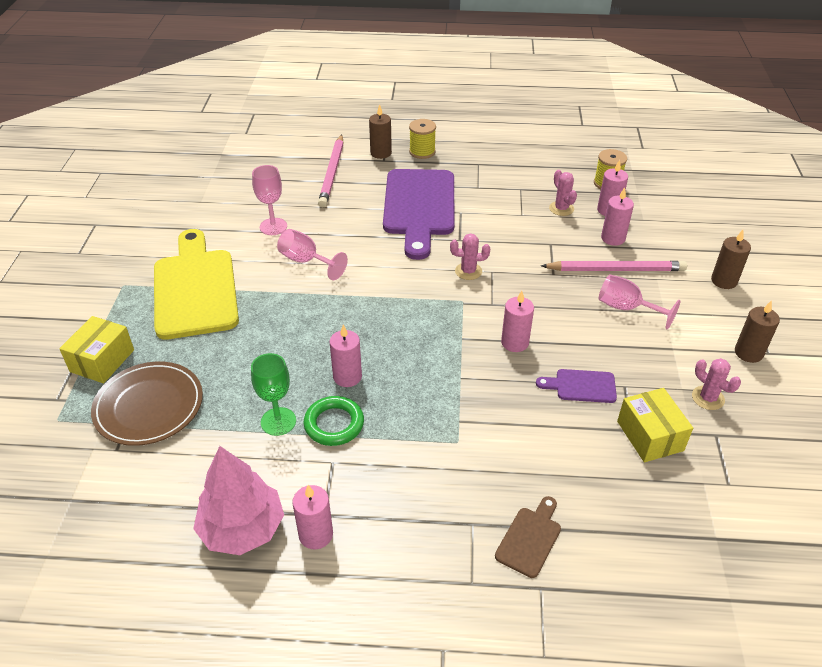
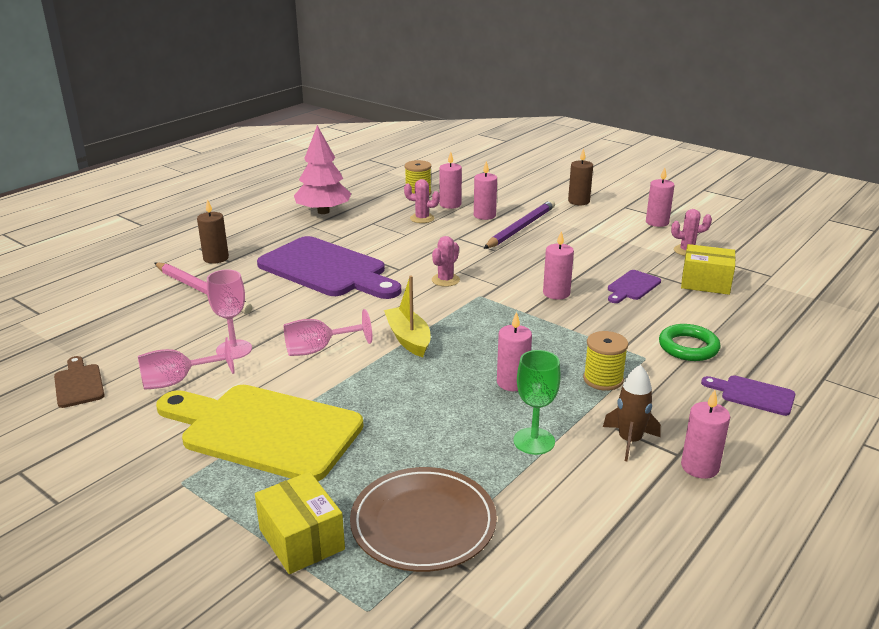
camera: 55 degrees left, 15 degrees down
(242, 528) = (661, 510): pink tree -> pink tree (323, 211)
(320, 477) = (629, 441): none -> brown rocket
(334, 424) = (568, 410): green ring -> green ring (688, 347)
(360, 295) = (408, 339): none -> yellow boat
(422, 152) = (249, 240): yellow spool -> yellow spool (603, 379)
(459, 539) = (753, 395): none -> purple cutting board
(530, 538) = (772, 364): brown cutting board -> brown cutting board (78, 384)
(615, 270) = (521, 228): pink pencil -> purple pencil
(626, 308) = (567, 240): pink goblet -> pink goblet (177, 381)
(748, 353) = (657, 222): brown candle -> pink candle

